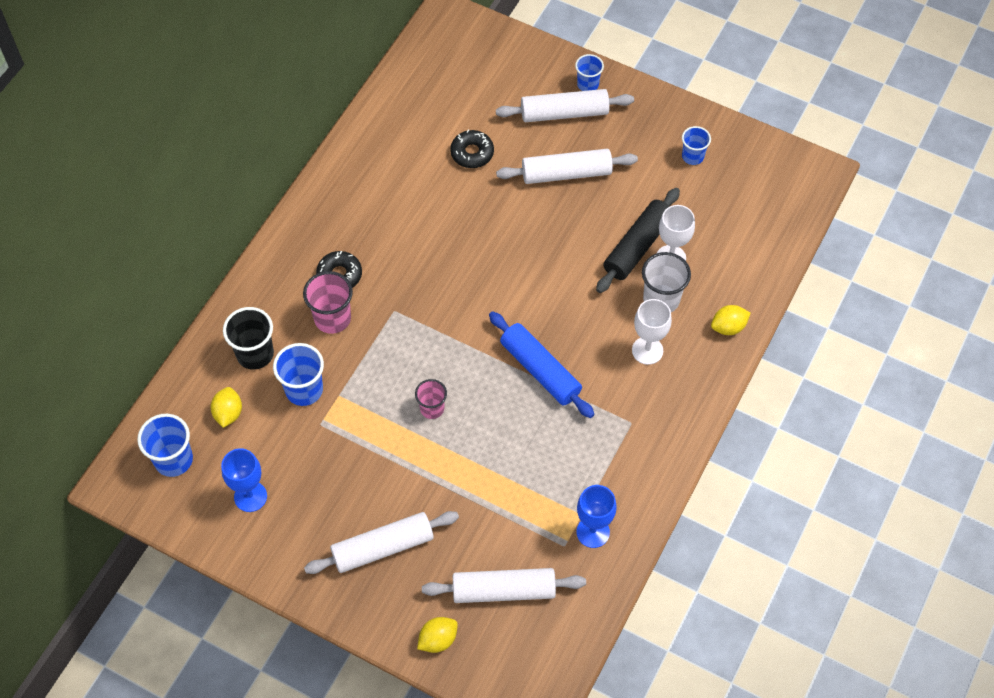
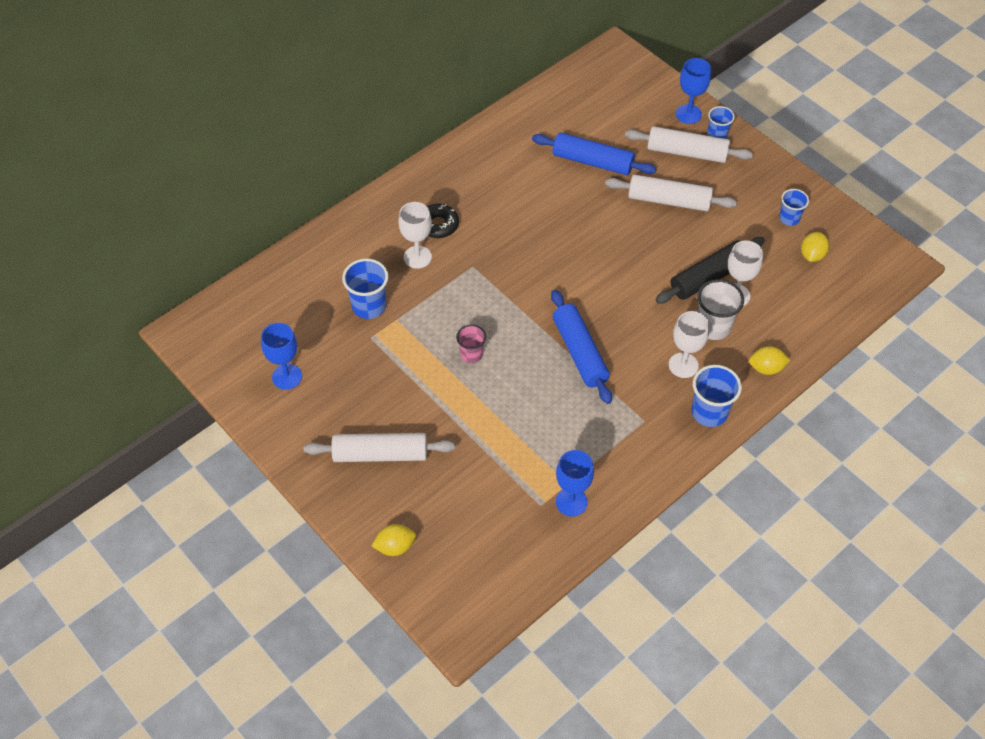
camera: 20 degrees right, 5 degrees down
(173, 460) = (237, 328): blue cup -> blue cup (709, 412)
(228, 413) = (298, 305): yellow lemon -> yellow lemon (812, 255)
(255, 354) = (341, 265): black cup -> none
(332, 318) = (417, 257): pink cup -> white goblet
(472, 153) = (592, 162): black donut -> blue rolling pin
(504, 590) = (470, 525): white rolling pin -> none
(550, 68) = (688, 114): none -> blue goblet

